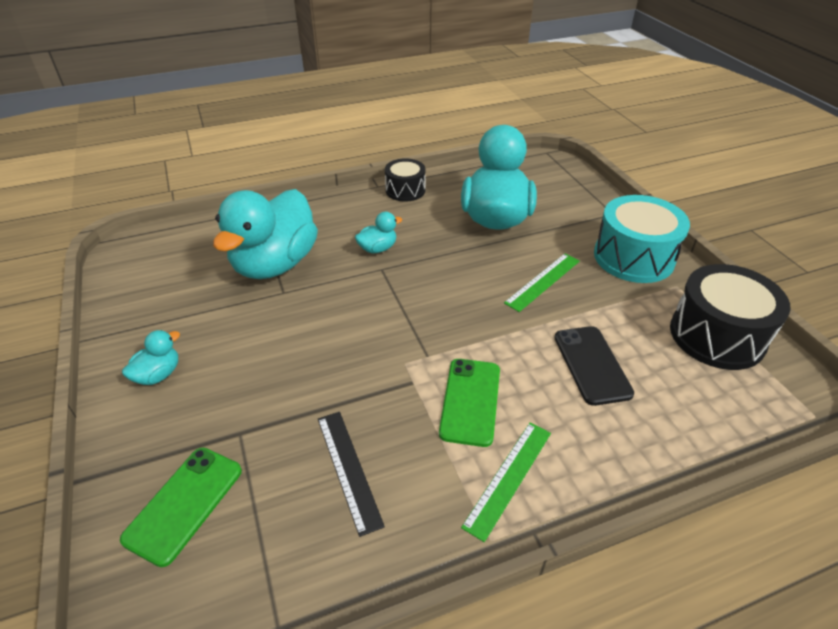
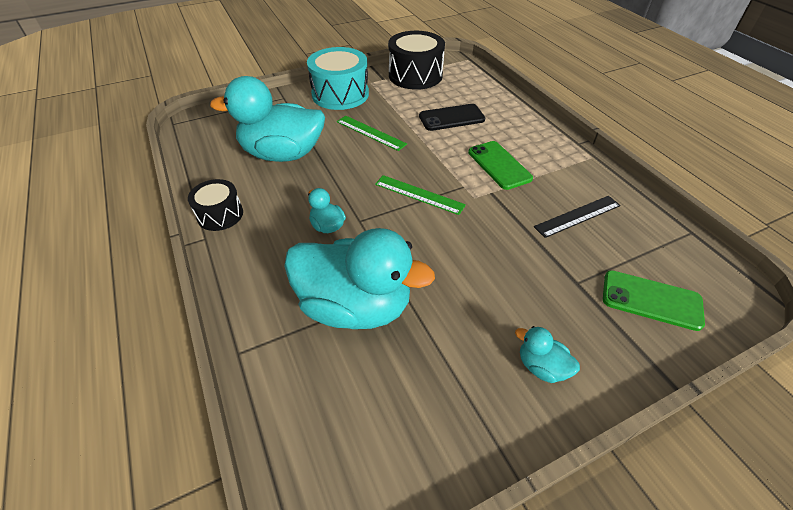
camera: 95 degrees left, 5 degrees up
(470, 401) = (499, 165): green phone -> green phone turned 60 degrees clockwise
(508, 478) = (550, 151): green ruler -> green ruler (419, 194)

